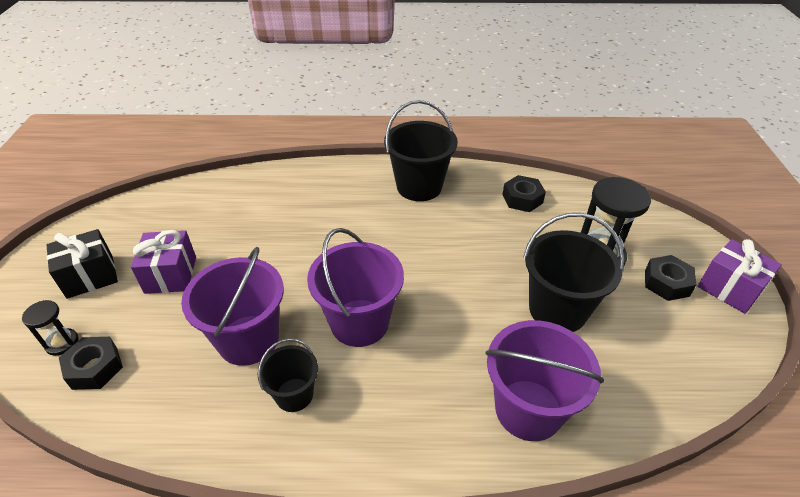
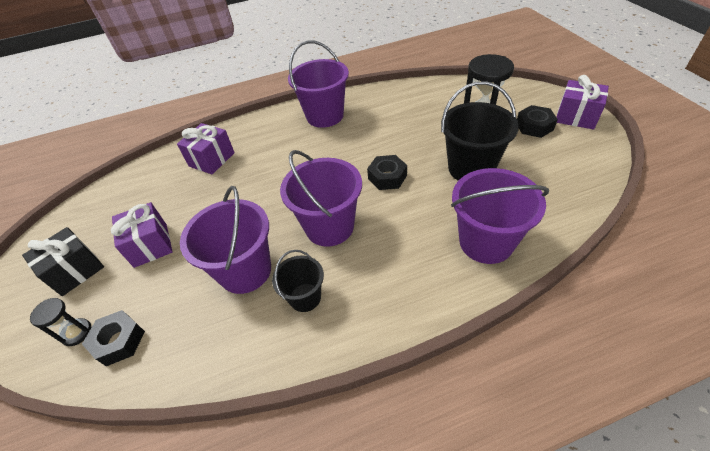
camera: 15 degrees left, 5 degrees up
(274, 199) = (212, 159): none -> purple gift
(419, 186) = (325, 116): black bucket -> purple bucket
(522, 199) = (406, 101): black nut -> black nut (387, 177)

